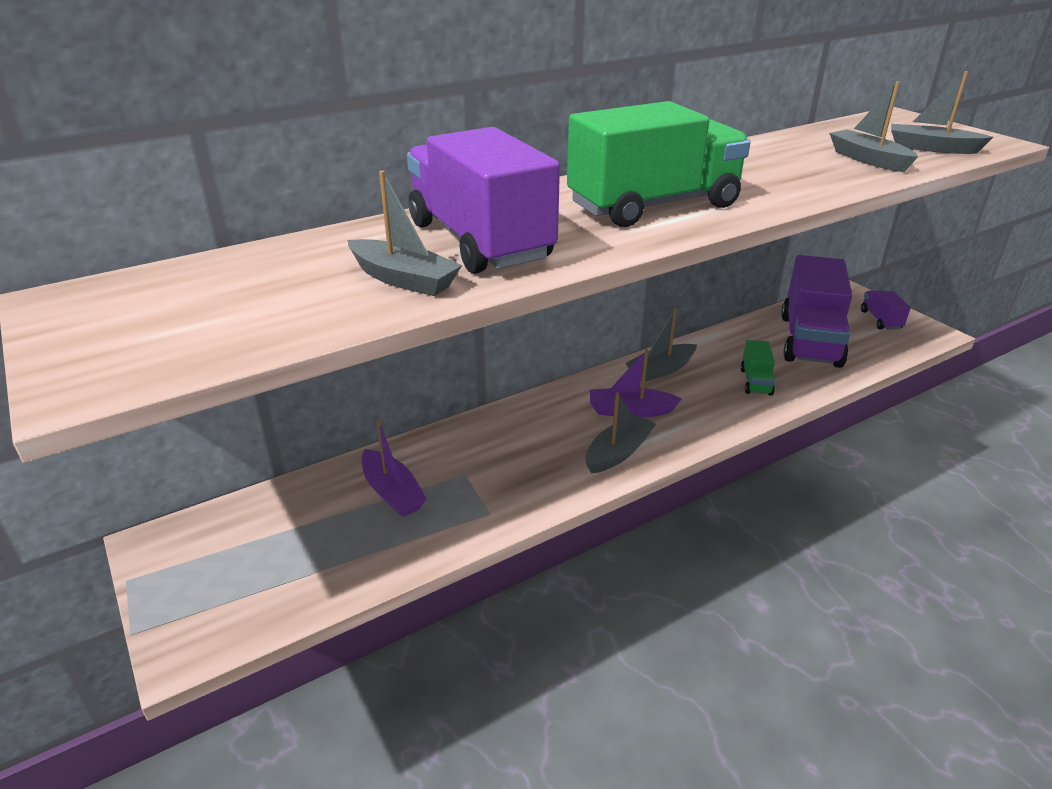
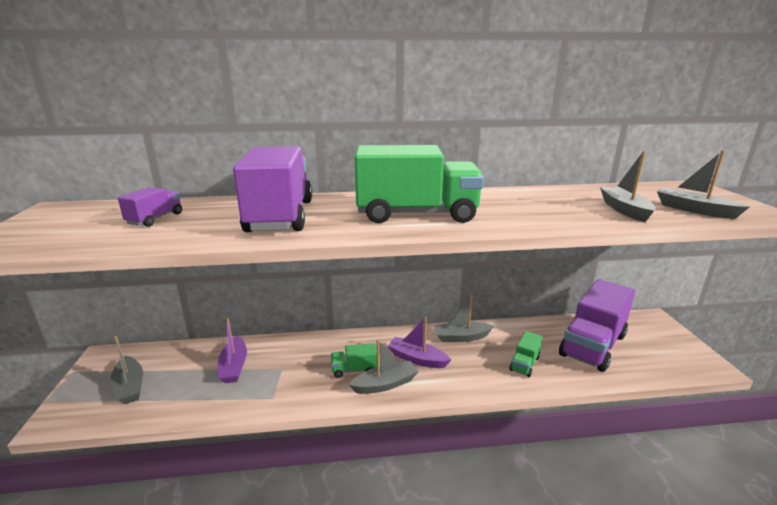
camera: 25 degrees right, 10 degrees down
(404, 279) = (207, 228): grey boat -> grey boat (130, 386)
(564, 447) = (354, 370): none -> green truck
(880, 320) = (667, 344): purple truck -> purple truck (155, 219)

